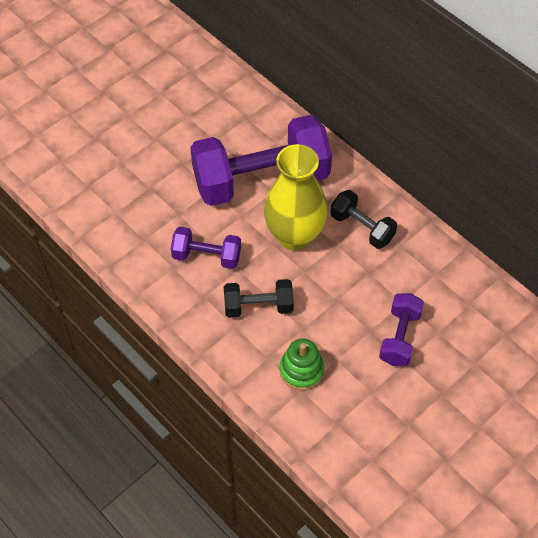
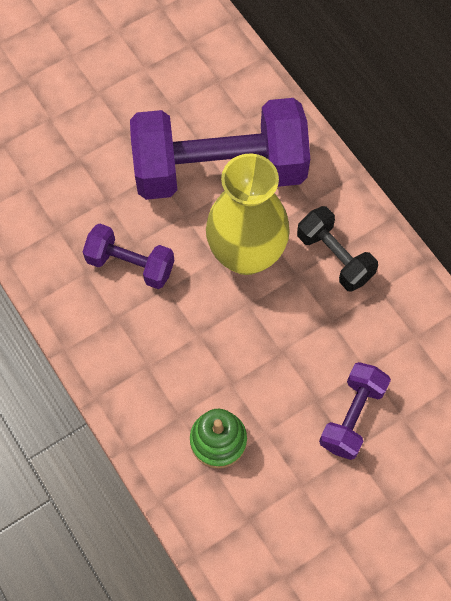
camera: 10 degrees right, 10 degrees up
(258, 306) = (181, 344): black dumbbell -> none

